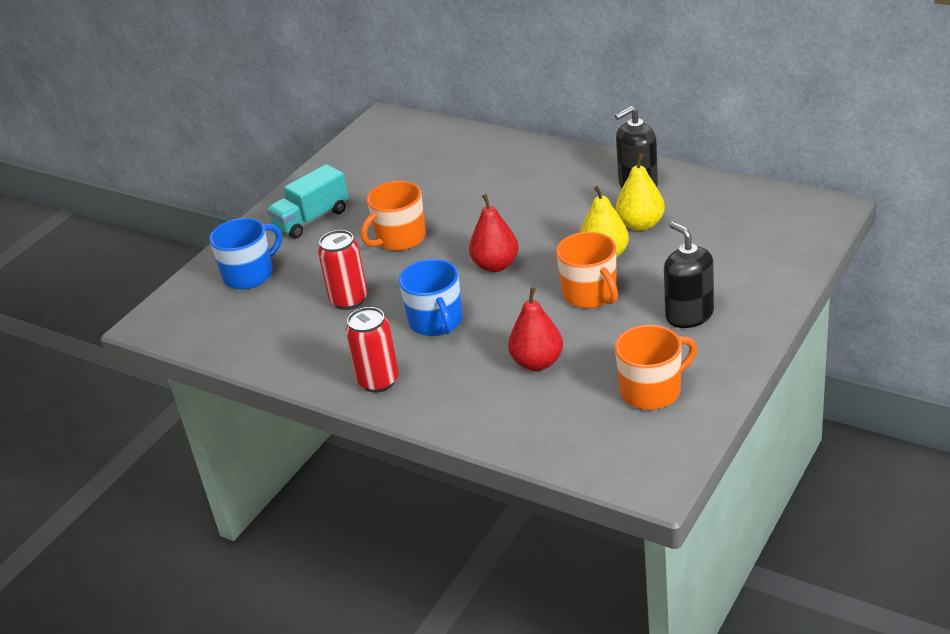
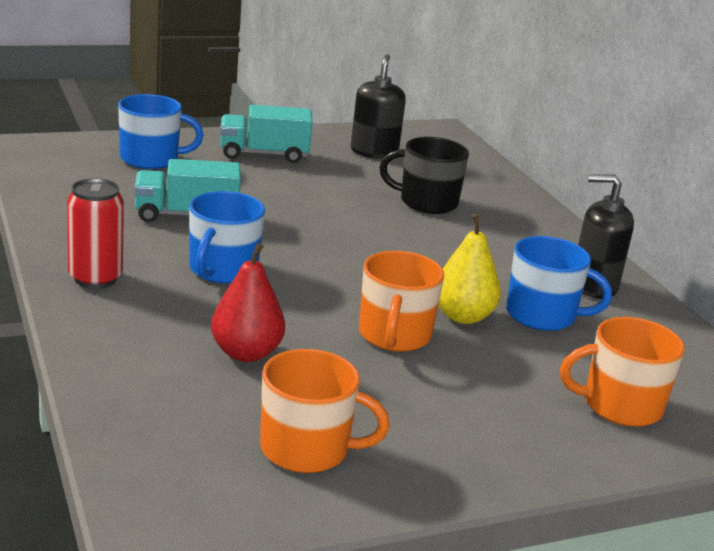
camera: 30 degrees right, 10 degrees down
(349, 300) = (186, 215): red can -> turquoise truck
(400, 238) = (305, 202): orange mug -> orange mug (620, 406)
(466, 187) = (427, 202): none -> black mug
(496, 265) = (349, 264): red pear -> none
(641, 224) = (542, 315): yellow pear -> blue mug
(689, 315) = (462, 413): black soap dispenser -> black soap dispenser (374, 152)

